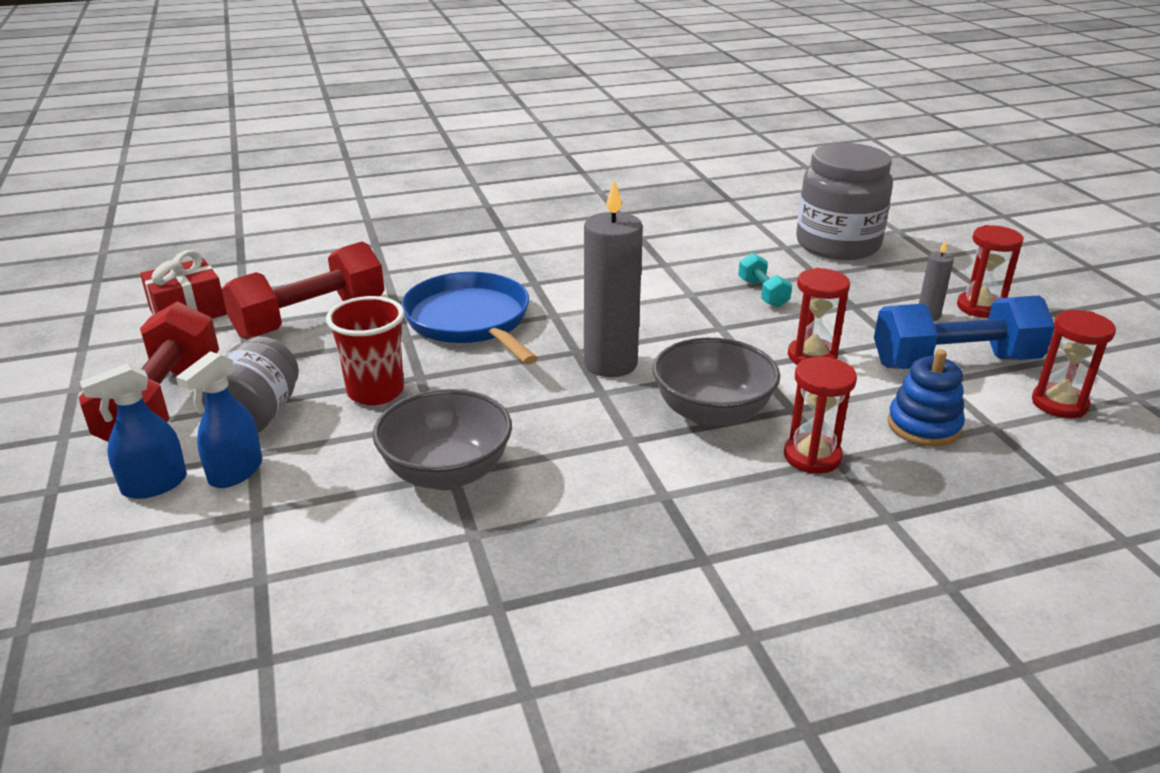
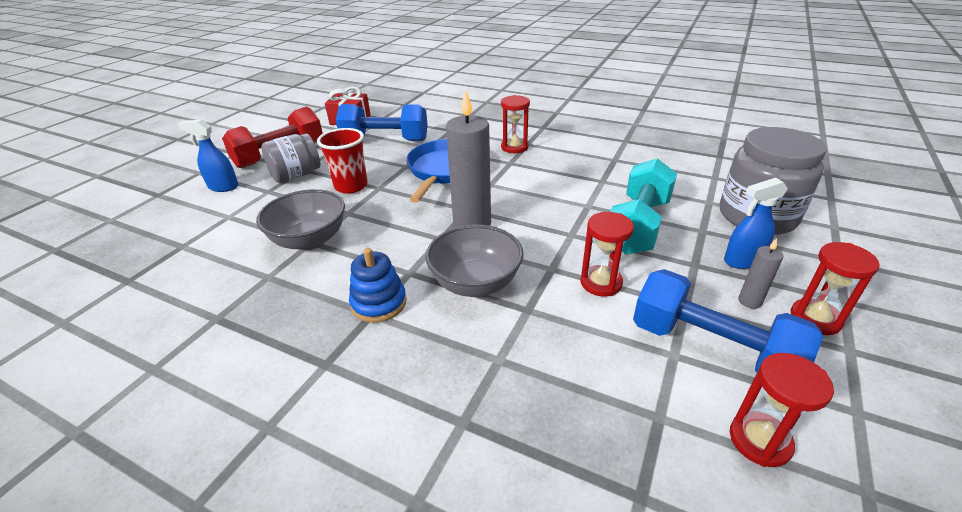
camera: 45 degrees right, 5 degrees up
(235, 472) = (250, 196): blue spray bottle -> blue spray bottle (742, 260)
(310, 318) = (385, 140): red dumbbell -> blue dumbbell
(762, 293) = (638, 225): turquoise dumbbell -> turquoise dumbbell, size x2.04
(812, 456) = (486, 347): red hourglass -> red hourglass (514, 147)
(923, 426) = (600, 378): blue stacking toy -> blue stacking toy (379, 303)

